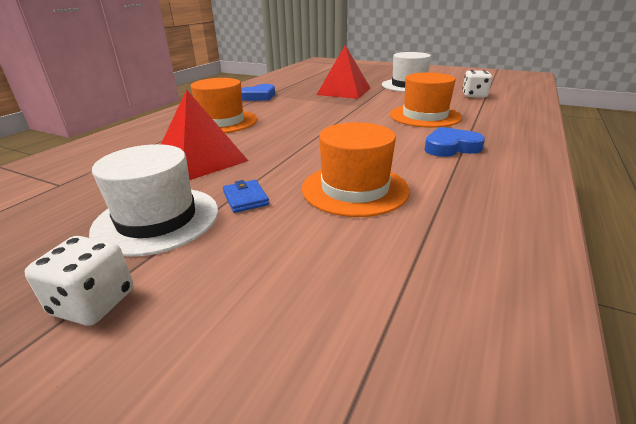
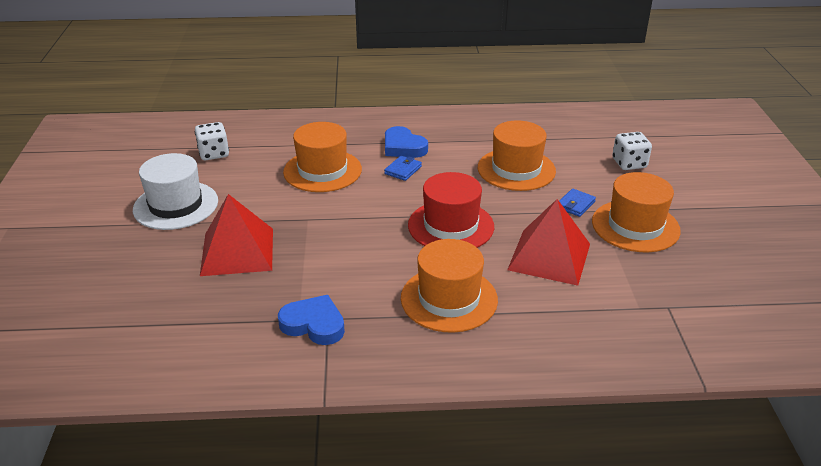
camera: 120 degrees left, 5 degrees up
(94, 302) = (697, 205): white dice -> white dice (629, 163)
(157, 219) = (635, 226): white hat -> orange hat
(295, 138) = (451, 226): none -> red hat
(402, 139) = (403, 170): none -> blue wallet

